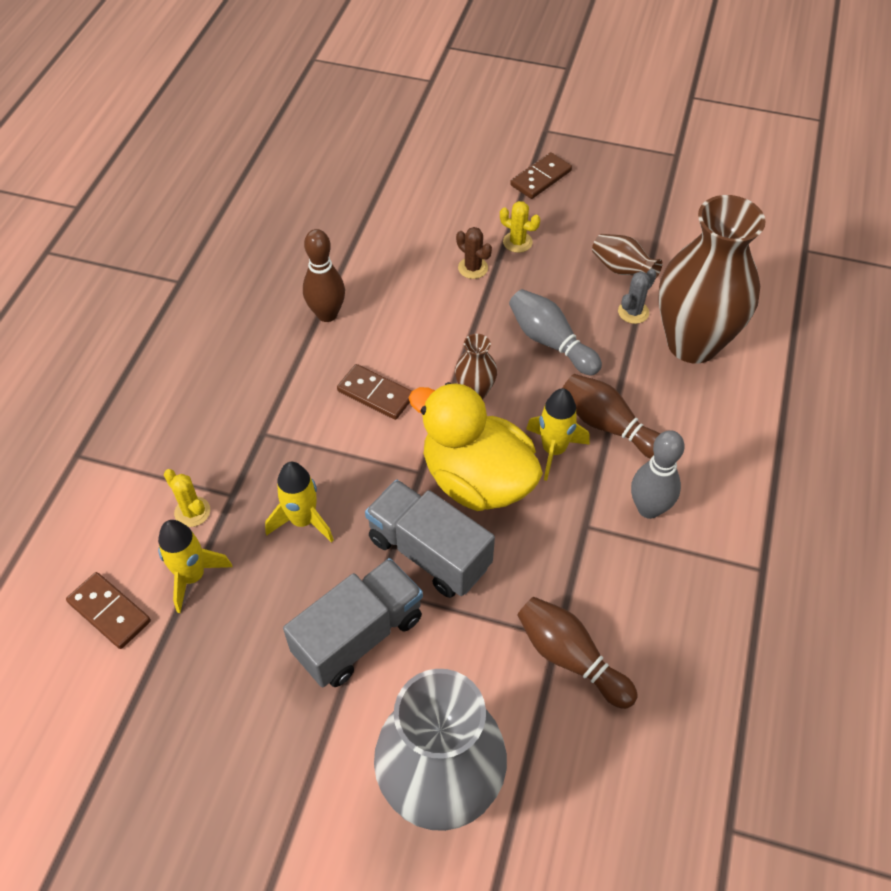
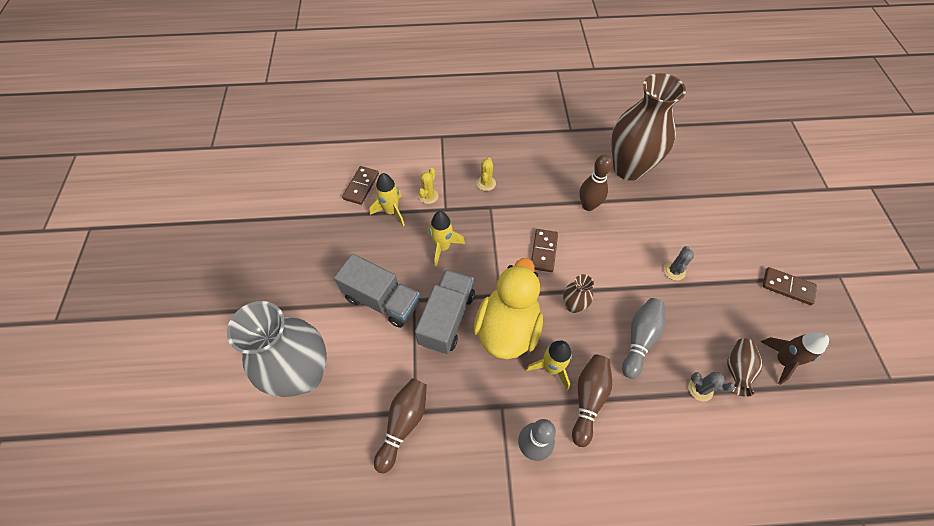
camera: 70 degrees right, 5 degrees up
(473, 268) = (674, 271): brown cactus -> grey cactus
(517, 242) = (715, 291): yellow cactus -> yellow cactus (486, 183)
(626, 226) = (782, 361): none -> brown rocket
(692, 343) = (696, 442): brown vase -> brown vase (628, 168)

